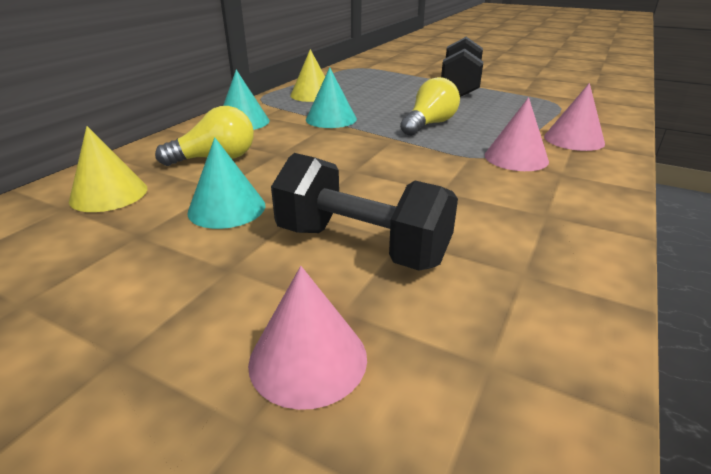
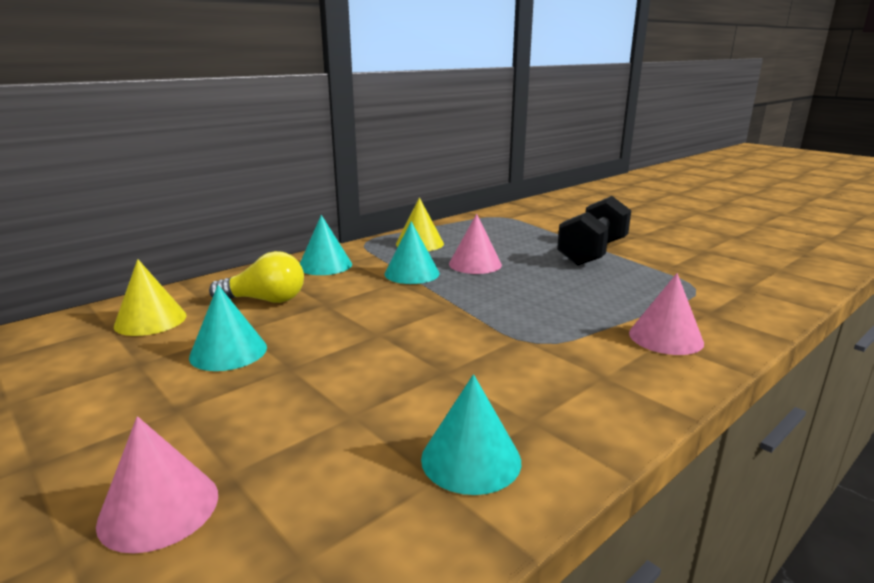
camera: 20 degrees right, 10 degrees down
(361, 246) = (307, 414): black dumbbell -> none
(429, 124) = (510, 294): yellow light bulb -> none
(516, 158) = (568, 349): pink cone -> pink cone (475, 264)
(533, 252) = (471, 459): none -> turquoise cone

